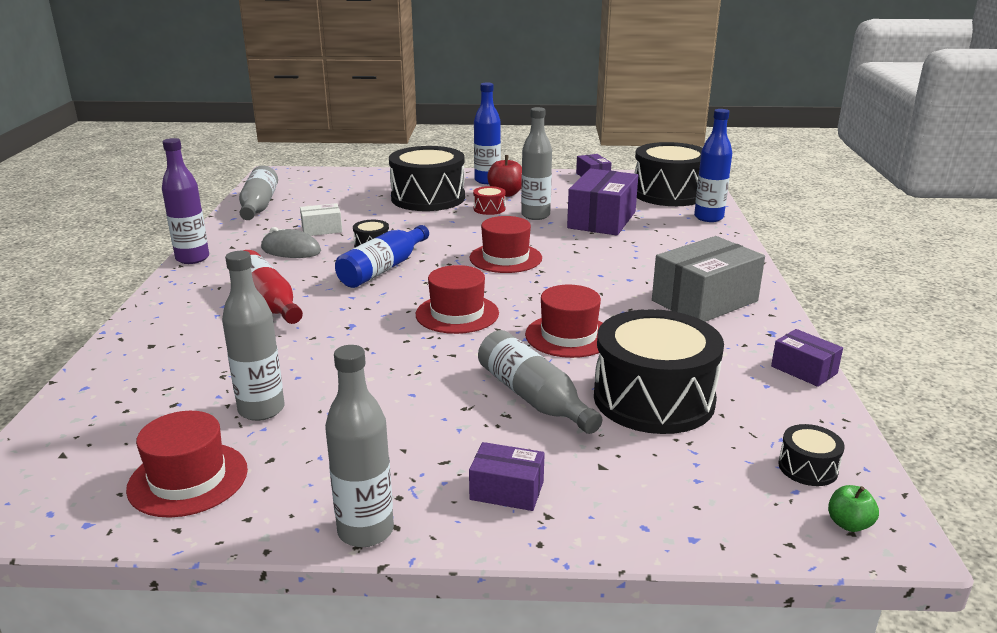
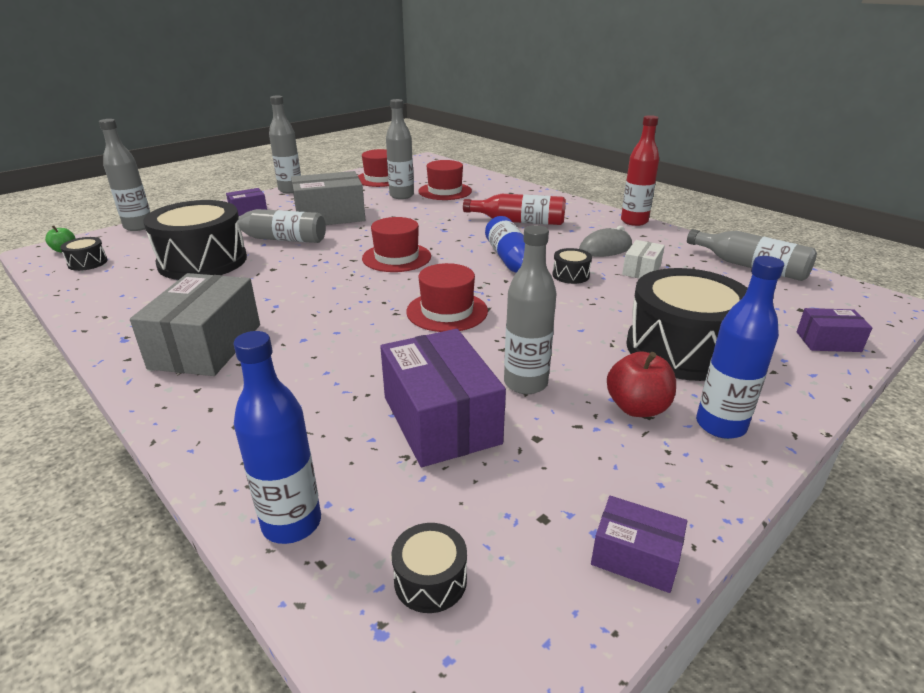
camera: 135 degrees right, 5 degrees up
(192, 258) = (634, 221): purple bottle -> red bottle
(418, 412) = (330, 216): none -> grey box
(489, 209) = (591, 367): red drum -> none
(569, 336) = (298, 273): red hat -> red hat (445, 191)
(669, 193) = (430, 580): black drum -> black drum, size x0.42
(712, 540) = (138, 226): none -> grey bottle
(804, 370) = (89, 316): purple box -> purple box (828, 341)

